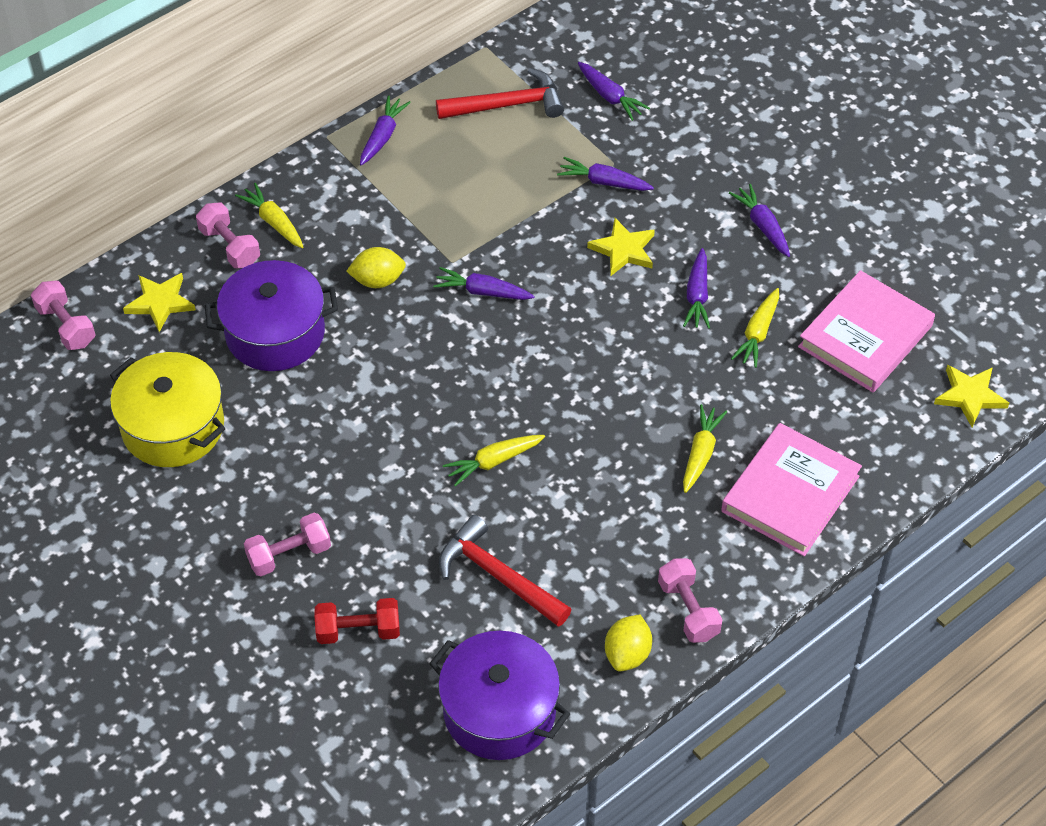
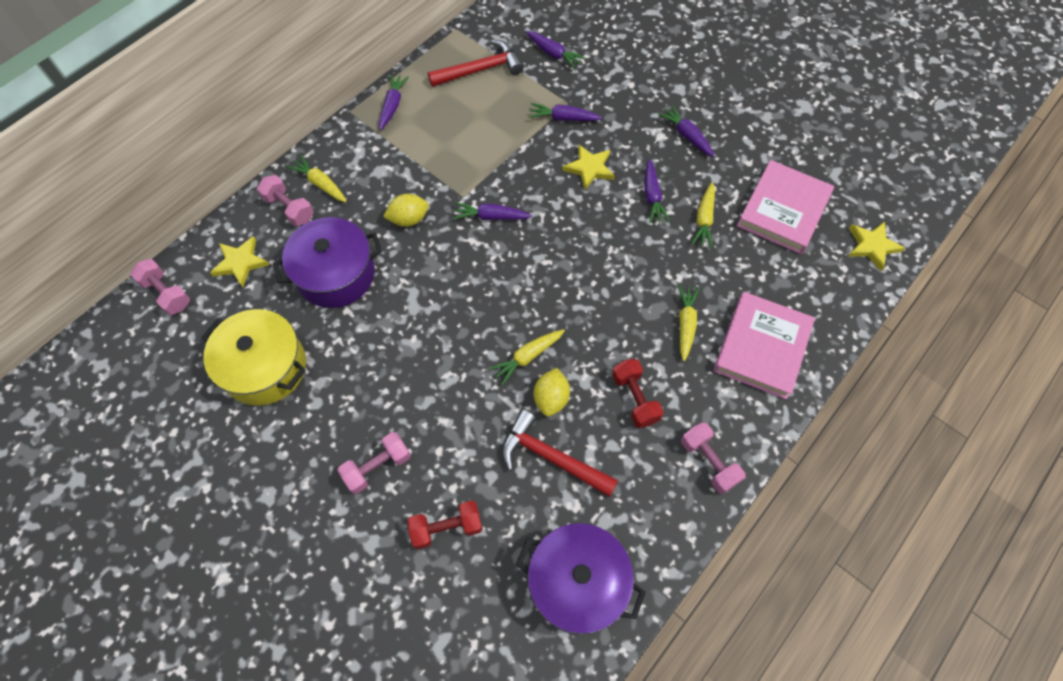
camera: 10 degrees left, 10 degrees up
(615, 527) = (635, 398): none -> red dumbbell
(627, 654) = (670, 510): yellow lemon -> yellow lemon (551, 398)

